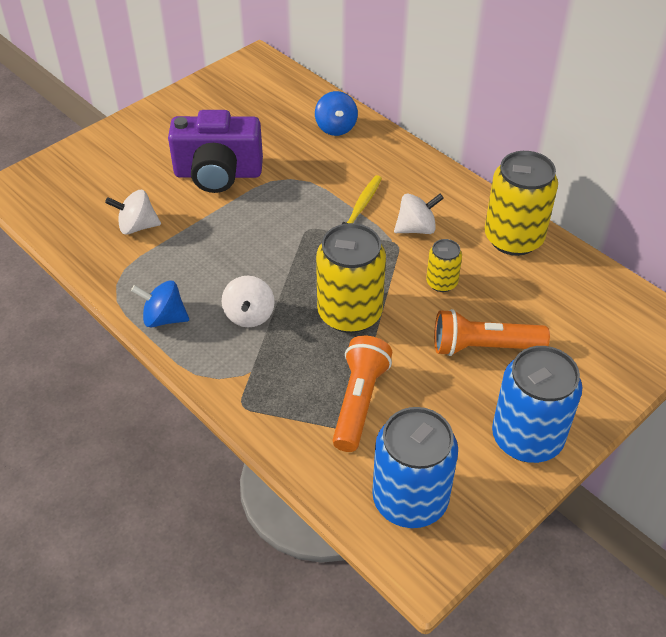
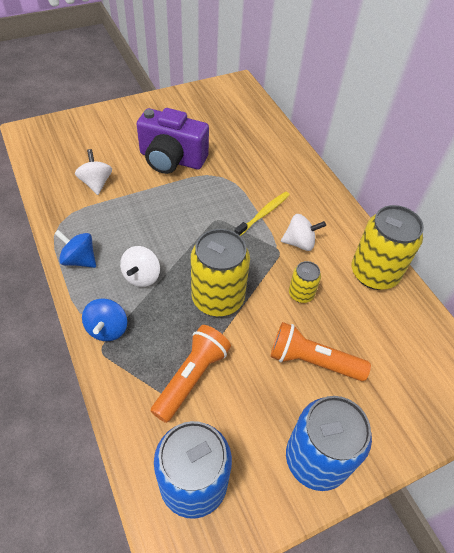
camera: 15 degrees right, 5 degrees up
(137, 226) = (96, 183): white spinning top -> white spinning top turned 60 degrees clockwise
(336, 128) = (272, 147): blue spinning top -> blue spinning top (107, 329)

